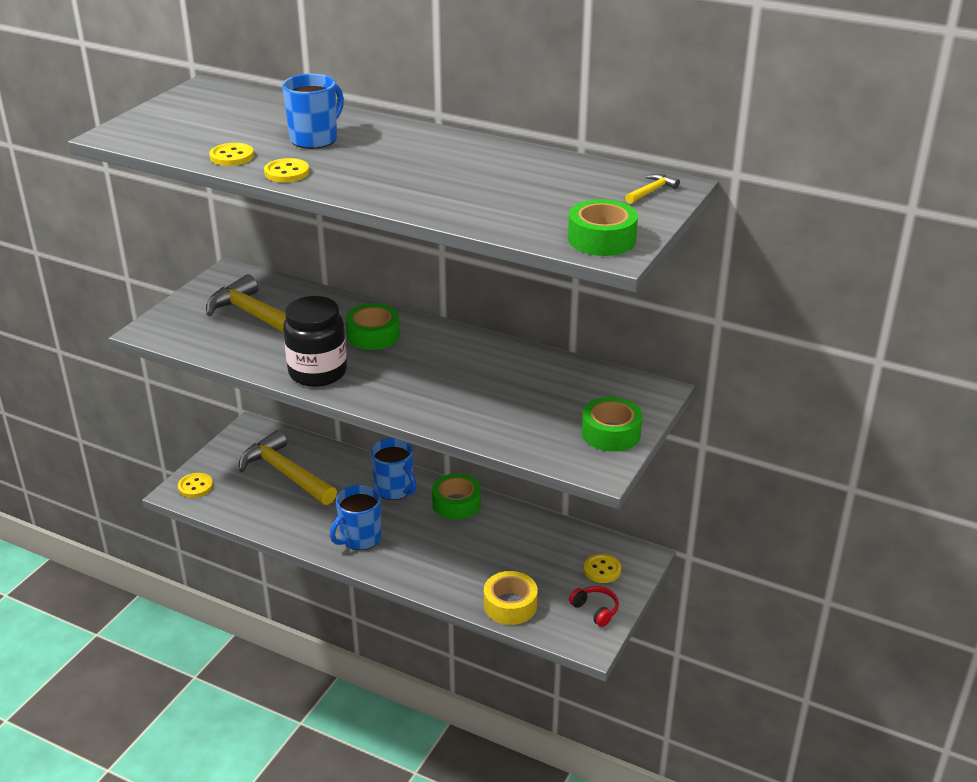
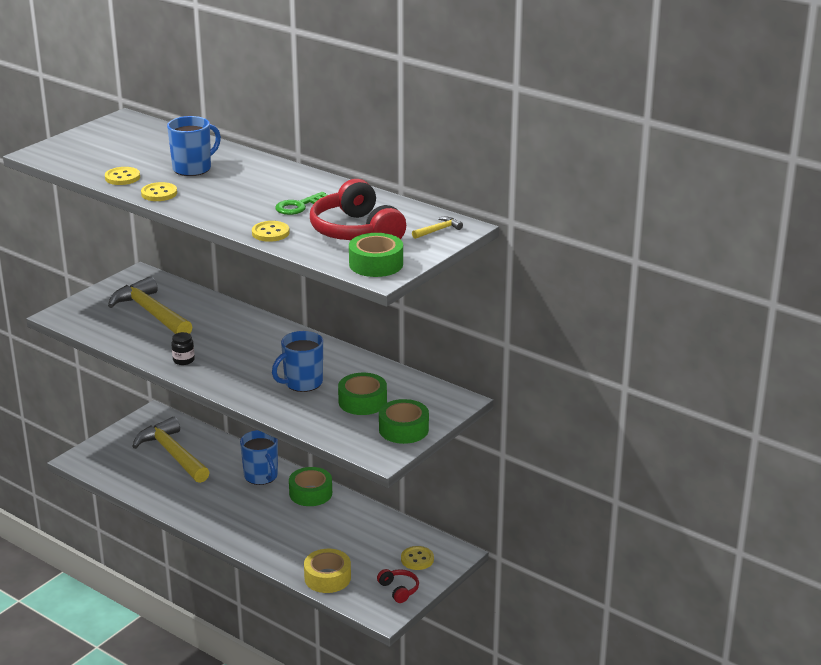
camera: 10 degrees right, 5 degrees down
(195, 486) = (94, 457): yellow button -> yellow button (270, 233)
(317, 372) = (183, 360): black jar -> black jar, size x0.44
(359, 538) = (218, 512): blue mug -> blue mug (302, 383)
(373, 335) = (240, 335): green tape -> green tape (362, 402)
(467, 175) = (298, 206): none -> green key
(554, 200) = (356, 231): none -> red headphones

